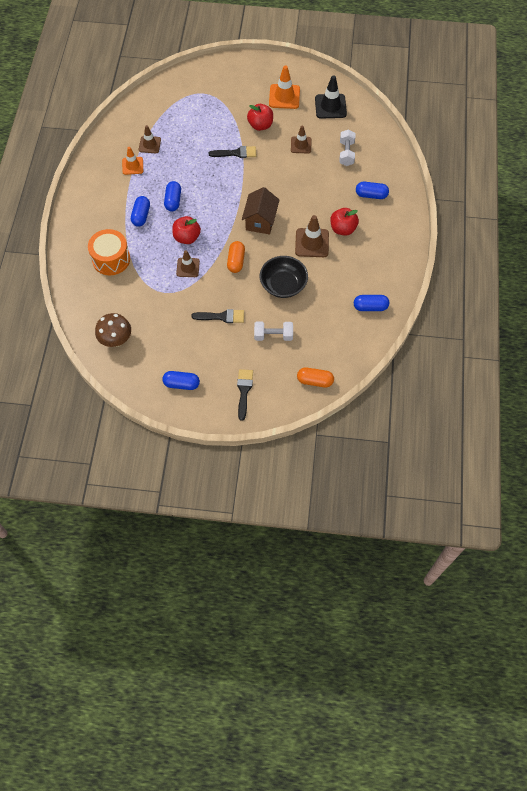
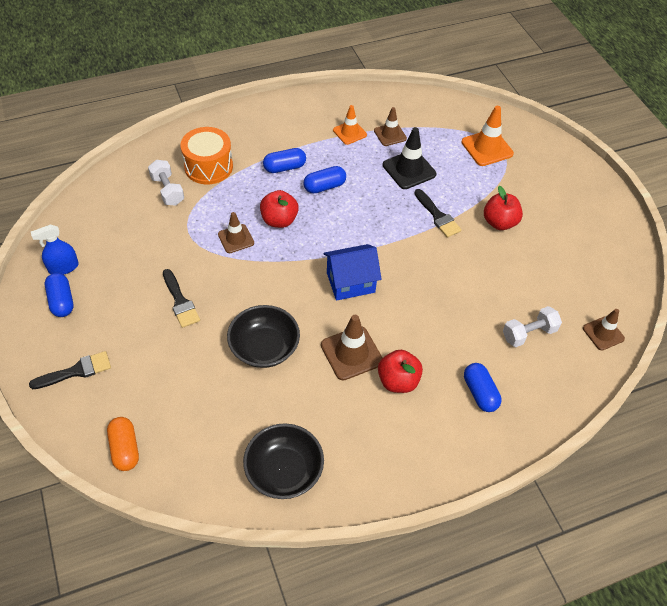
camera: 60 degrees right, 10 degrees down
(116, 340) = (98, 215): brown mushroom -> none
(152, 375) = (63, 267): none -> blue spray bottle
(236, 261) = (272, 282): orange capsule -> none
(260, 221) = (350, 282): brown house -> blue house
(273, 335) = (177, 369): white dumbbell -> white dumbbell (167, 190)
(284, 97) = (565, 228): orange traffic cone -> orange traffic cone (487, 148)
(301, 145) = (502, 276): brown traffic cone -> brown traffic cone (603, 333)
(330, 106) = (592, 283): black traffic cone -> black traffic cone (409, 170)
(370, 307) = (284, 471): blue capsule -> black bowl

